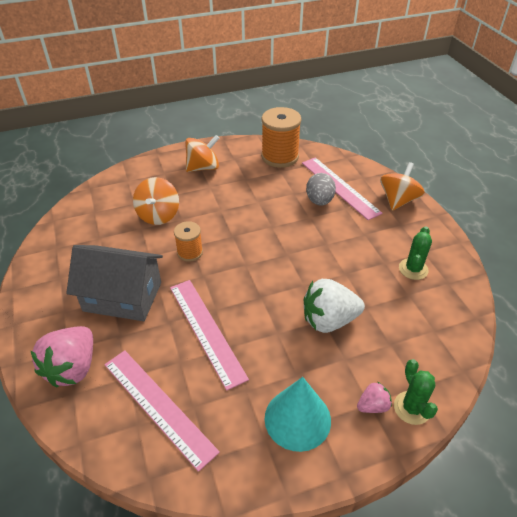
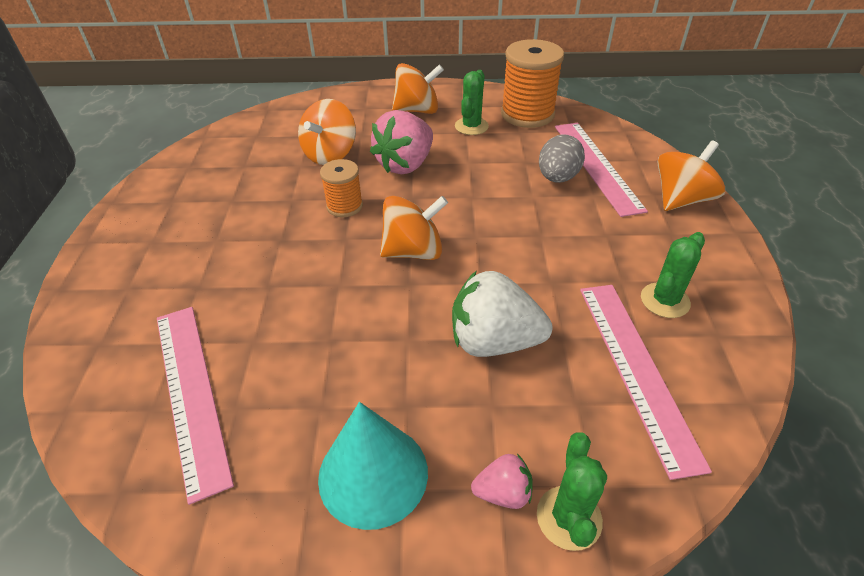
camera: 20 degrees right, 0 degrees up
(73, 368) = (118, 312): pink strawberry -> pink strawberry (405, 164)
(122, 297) = (230, 240): grey house -> none
(206, 330) = (310, 310): pink ruler -> pink ruler (636, 369)
(246, 173) = (471, 126): none -> green cactus
(252, 274) = (413, 251): none -> orange spinning top

